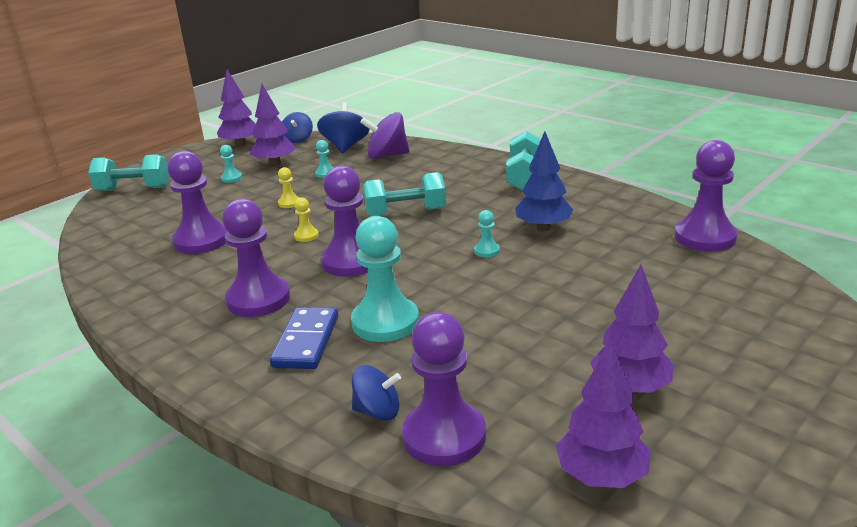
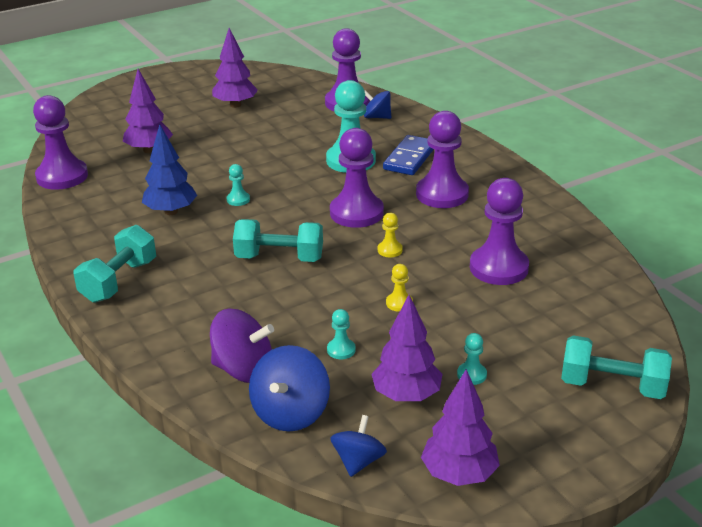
camera: 165 degrees left, 5 degrees up
(602, 476) = (285, 81): purple tree -> purple tree (149, 150)

